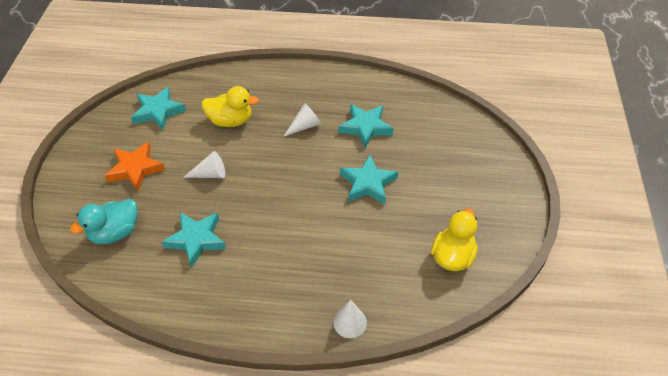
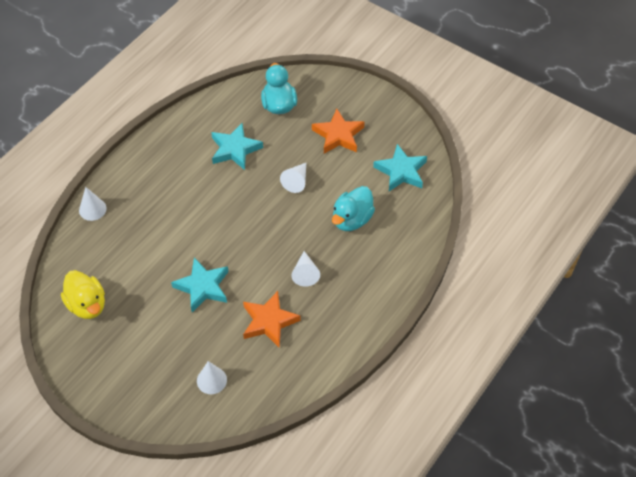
camera: 120 degrees right, 5 degrees up
(231, 121) = (352, 219): yellow duck -> turquoise duck
(365, 127) = (269, 321): turquoise star -> orange star
(442, 136) = (211, 380): none -> white cone

